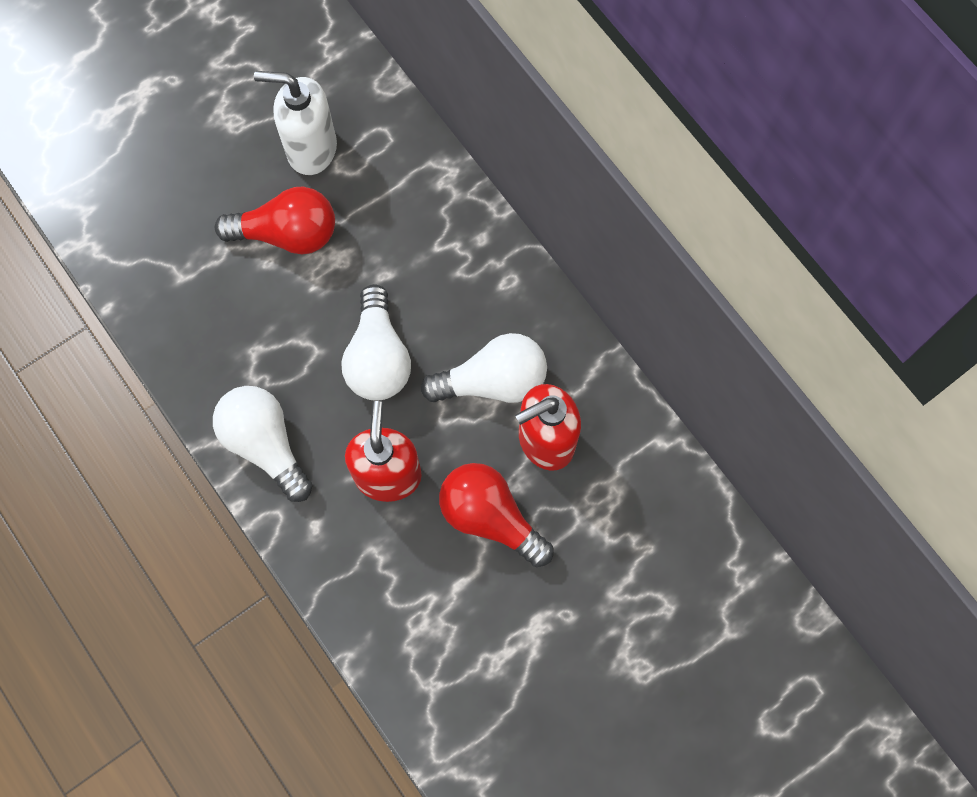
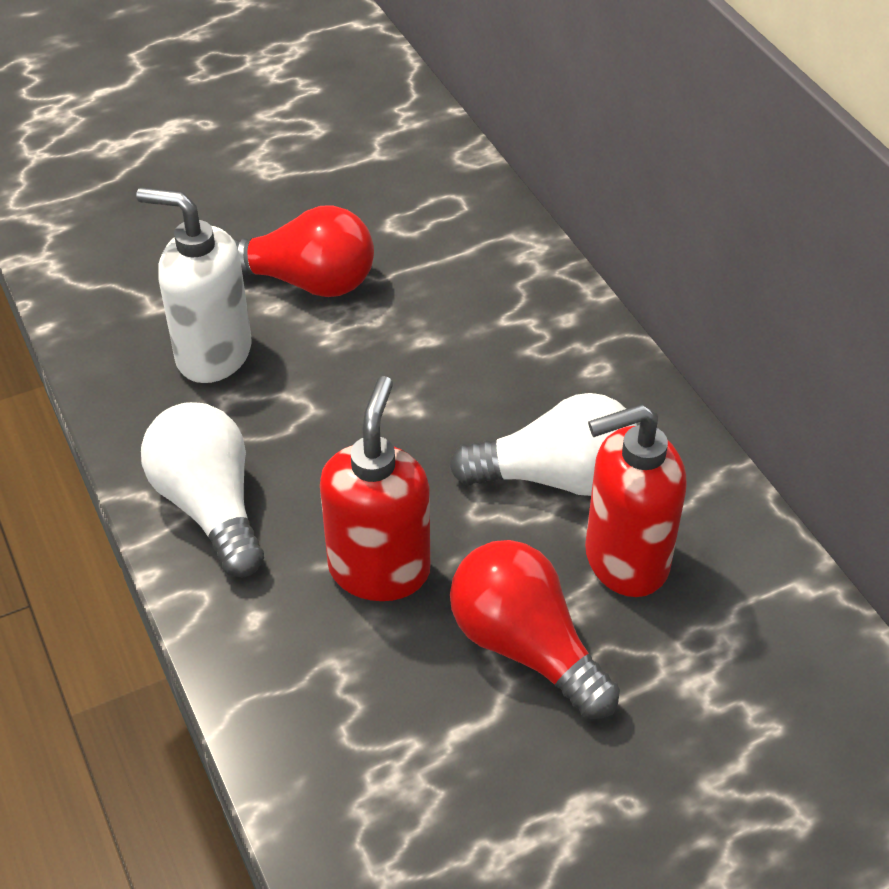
camera: 10 degrees right, 25 degrees down
(311, 149) = (360, 204): white soap dispenser -> white soap dispenser (213, 354)
(378, 357) = (397, 428): white light bulb -> none

